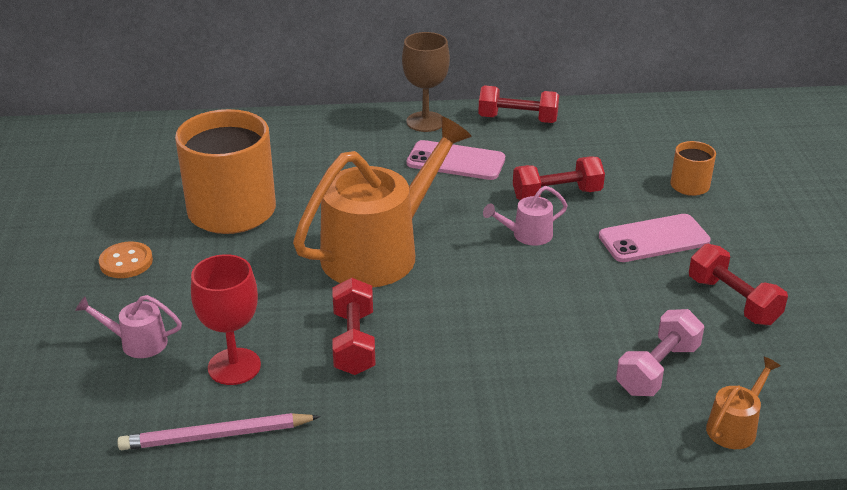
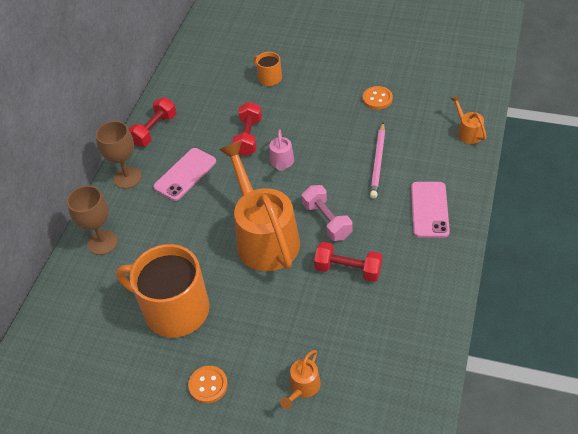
camera: 65 degrees left, 15 degrees up
(137, 342) = (303, 388): pink watering can -> orange watering can
(216, 436) = (406, 354): pink pencil -> pink pencil (378, 162)
(234, 366) = (347, 335): red goblet -> none
(315, 132) = (102, 242): none -> brown goblet
(654, 239) = (312, 110): pink phone -> pink phone (429, 209)
(657, 369) = (418, 145): pink dumbbell -> pink dumbbell (327, 221)
(733, 301) = (377, 99): red dumbbell -> orange button

